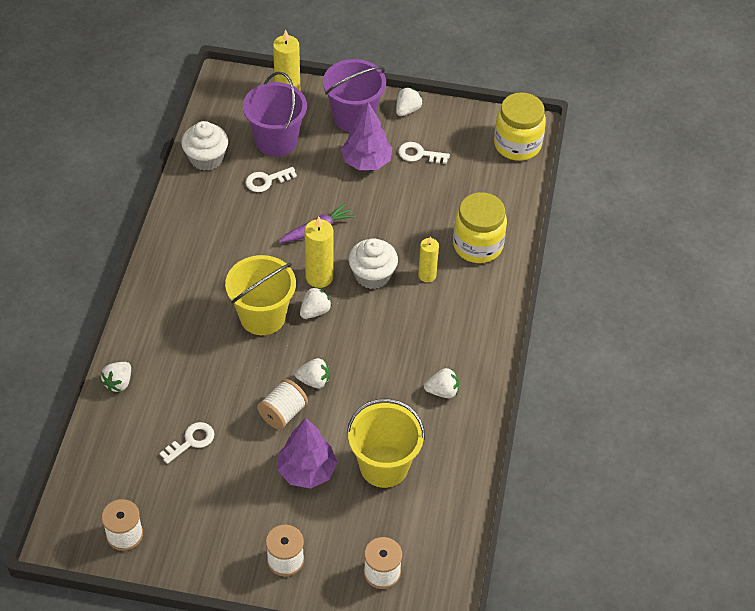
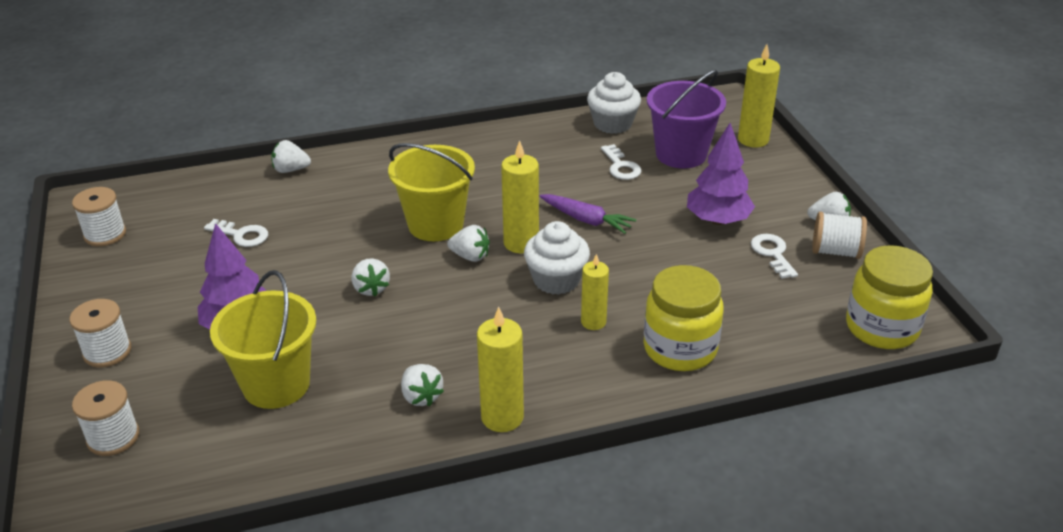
camera: 65 degrees right, 15 degrees down
(266, 181) = (621, 166): white key -> white key turned 150 degrees counterclockwise
(283, 413) = (312, 282): white spool -> white spool (835, 251)
(354, 117) = (772, 190): purple bucket -> none
(484, 357) = (502, 417): none -> yellow candle

